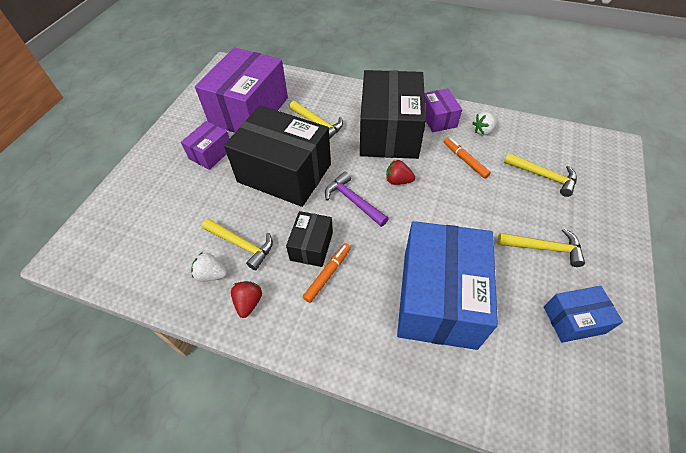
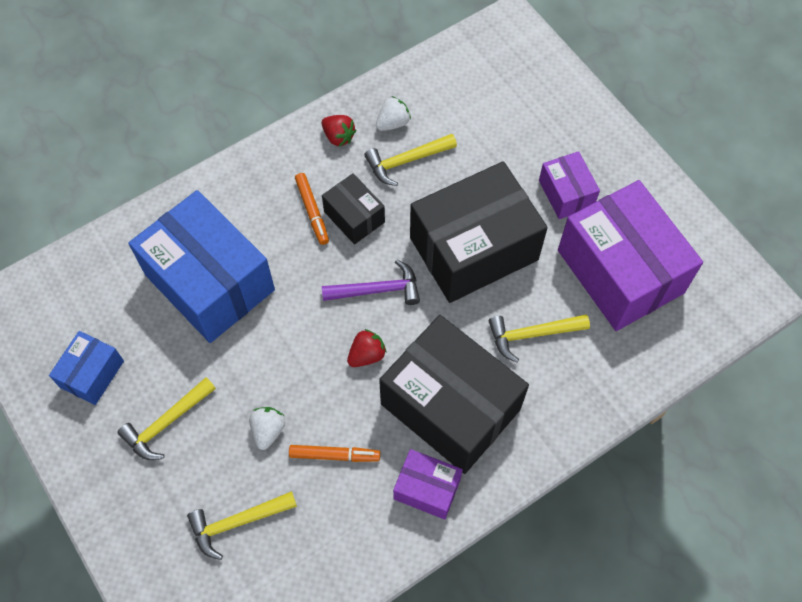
camera: 125 degrees right, 10 degrees up
(483, 131) = (360, 526): white strawberry -> white strawberry (268, 430)

